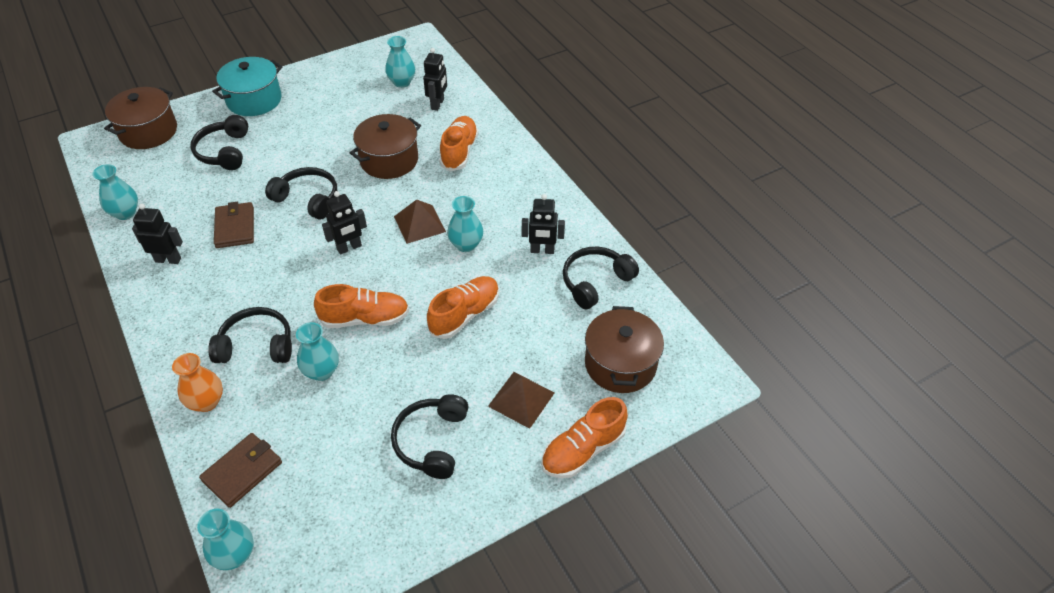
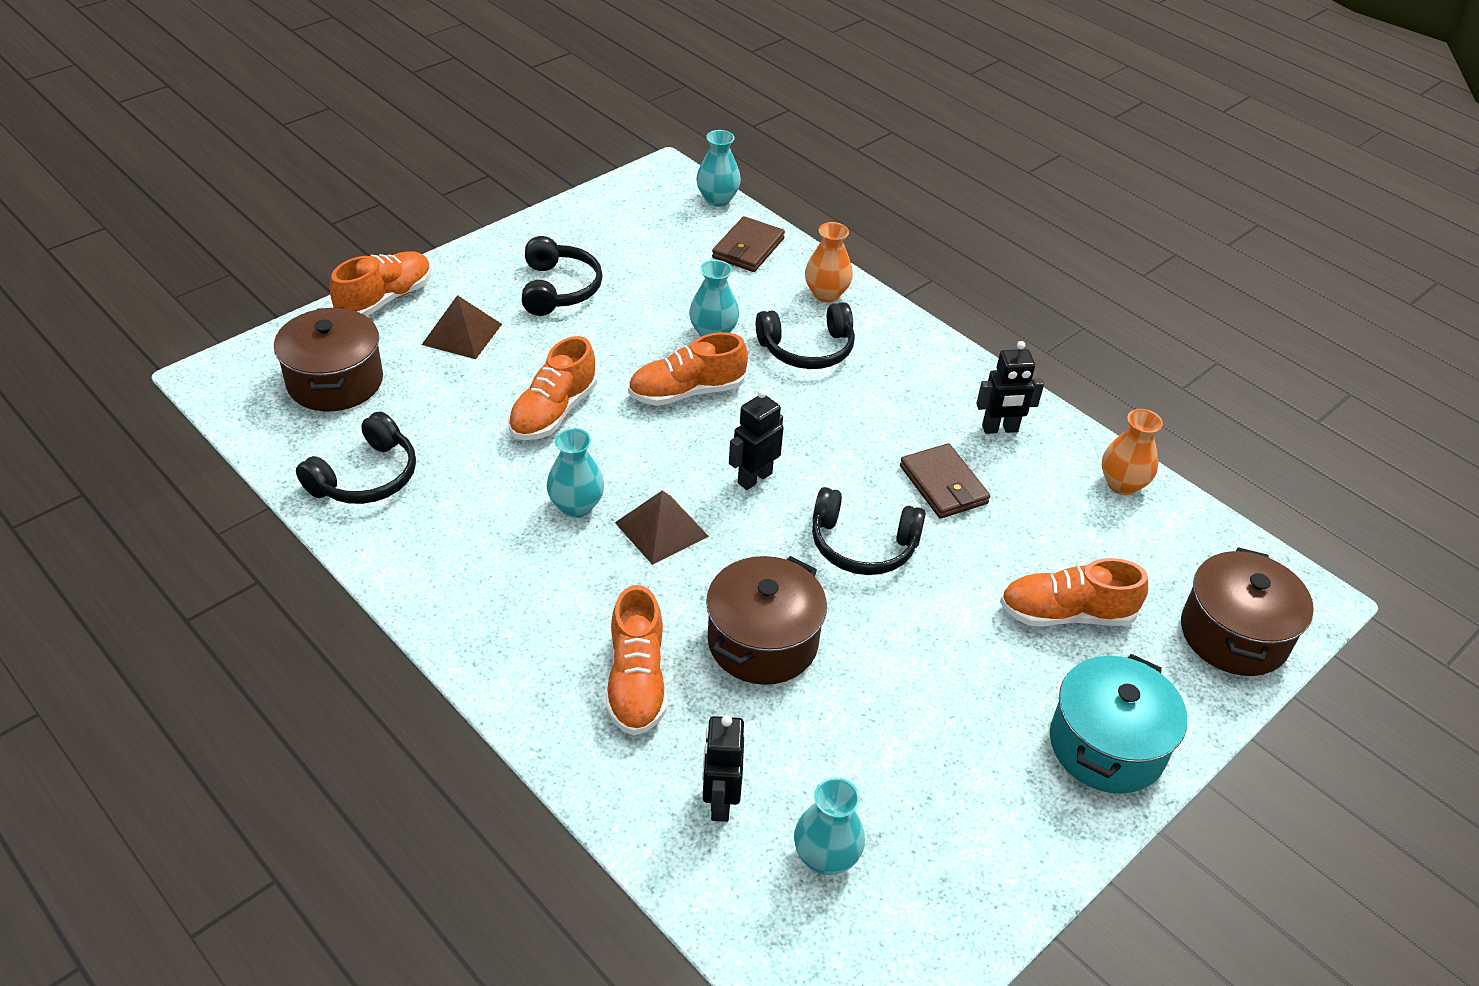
camera: 165 degrees right, 5 degrees down
(125, 213) = (1122, 484): turquoise vase -> orange vase
(224, 151) = (1066, 614): black headphones -> orange shoe
(542, 250) = (452, 513): black robot -> none

